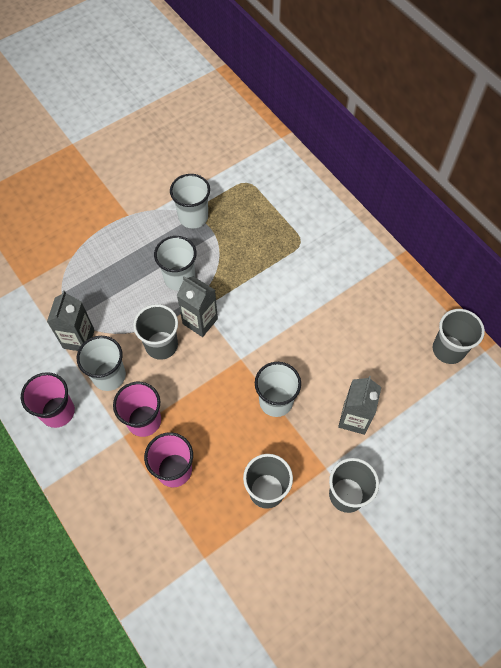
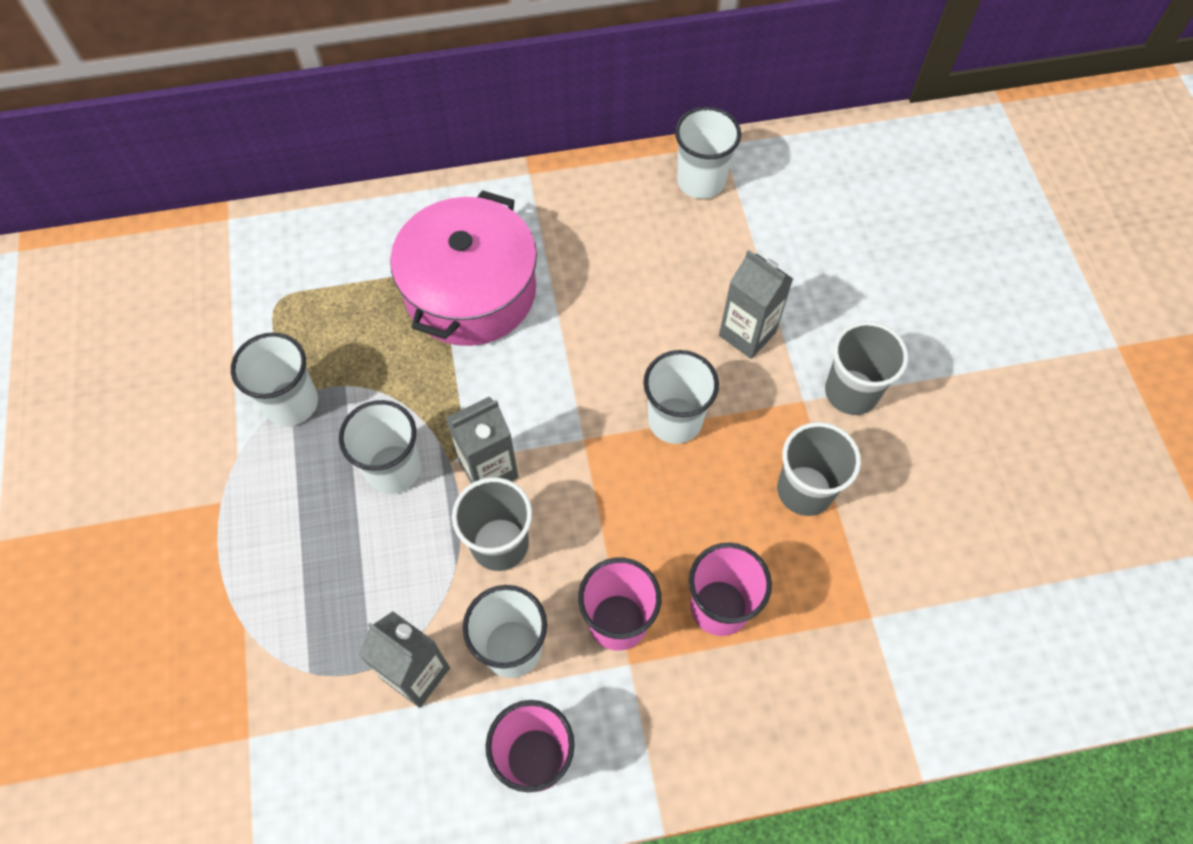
camera: 65 degrees left, 0 degrees up
(301, 264) = (470, 291): none -> pink pot
(448, 349) = (701, 181): grey cup -> white cup

